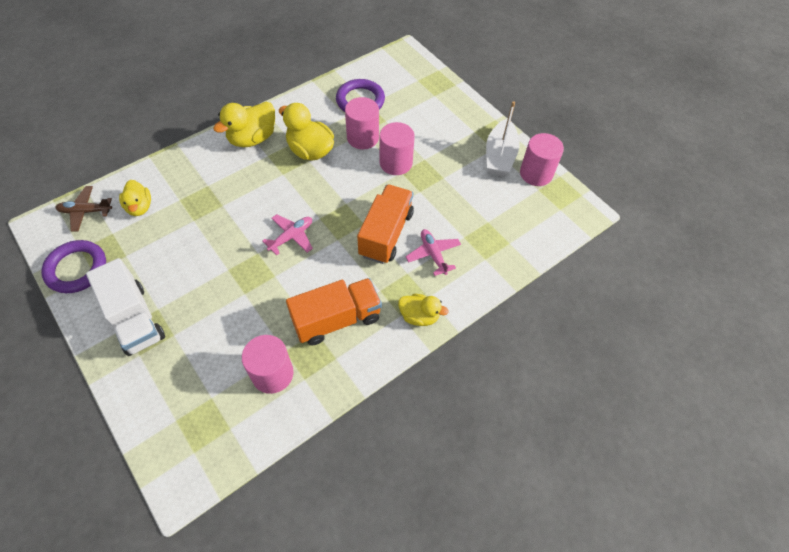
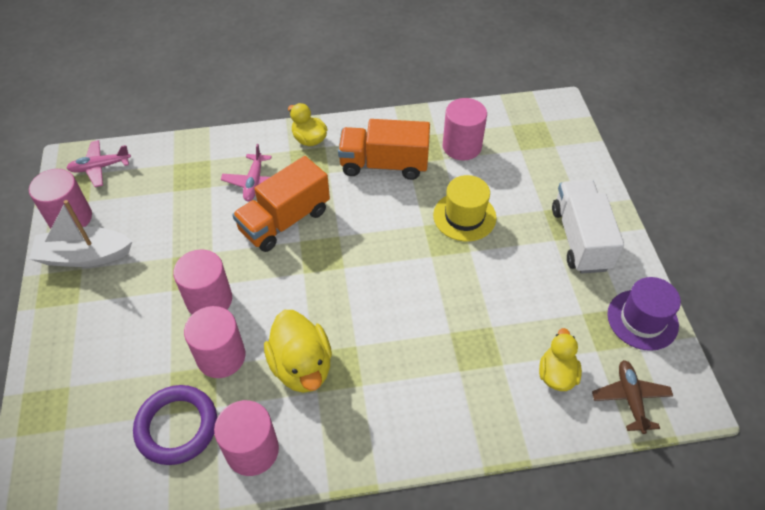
camera: 150 degrees left, 5 degrees down
(76, 269) = (642, 319): purple ring -> purple hat
(85, 211) = (630, 398): brown plane -> brown plane turned 120 degrees counterclockwise
(243, 298) = (464, 216): none -> yellow hat
(252, 138) = (369, 425): yellow duck -> none
(291, 237) = (386, 258): pink plane -> pink plane (100, 167)
(312, 106) = (252, 450): none -> pink cylinder
(499, 156) = (84, 256): white boat -> white boat turned 135 degrees counterclockwise

